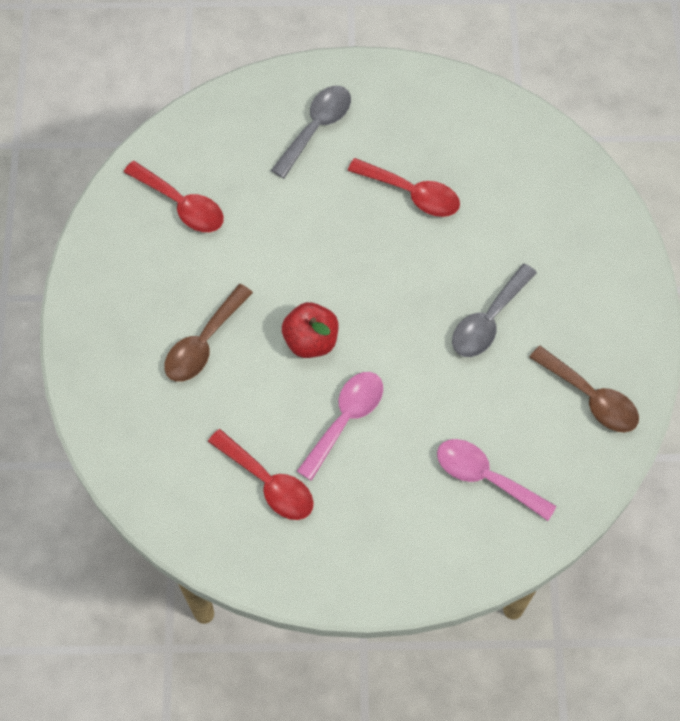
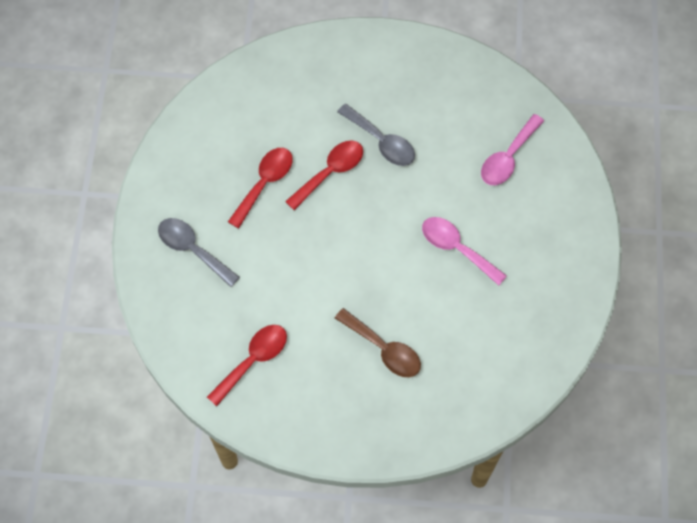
camera: 85 degrees left, 0 degrees up
(268, 483) = (506, 307): red spoon -> red spoon (330, 172)
(311, 340) = (388, 268): red apple -> none
(591, 397) = (449, 82): brown spoon -> none

